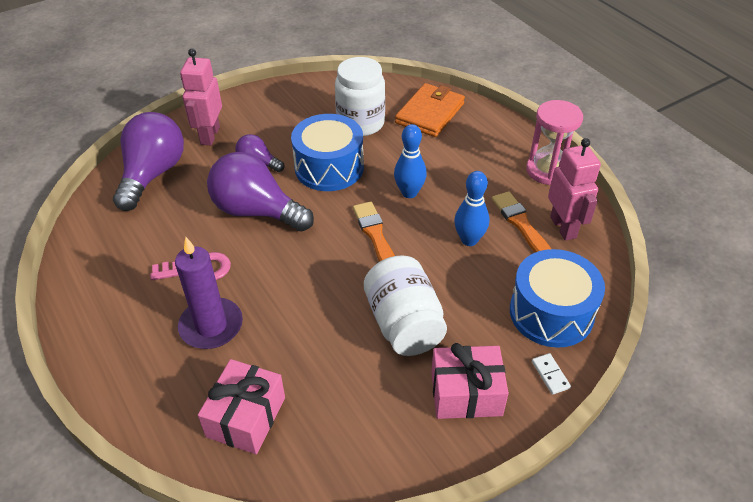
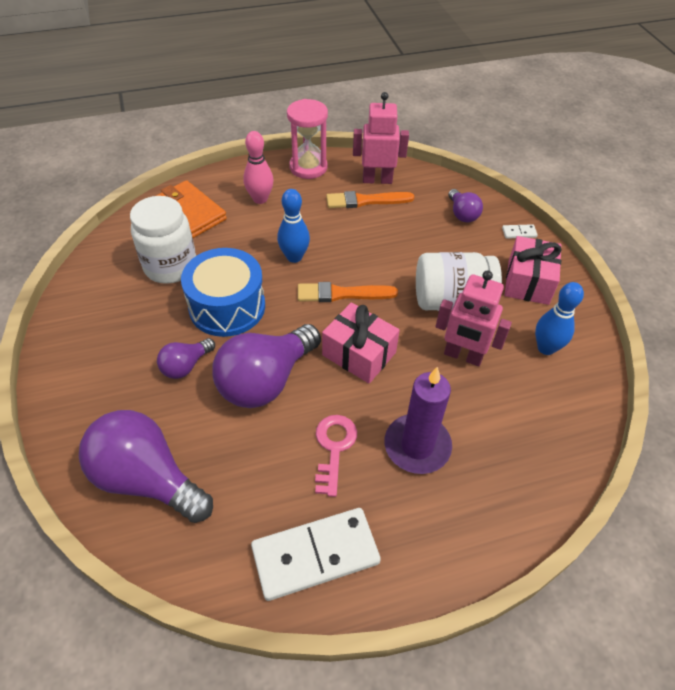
camera: 75 degrees left, 5 degrees up
(100, 280) = (315, 555): none -> white domino
(209, 135) = (105, 406): pink robot -> pink robot (463, 356)
(246, 417) = (531, 432): pink gift -> pink gift (359, 354)
(469, 240) = (370, 235): blue bowling pin -> blue bowling pin (546, 348)
(476, 150) = (260, 199): none -> pink bowling pin
(551, 313) = (462, 214): blue drum -> purple light bulb

